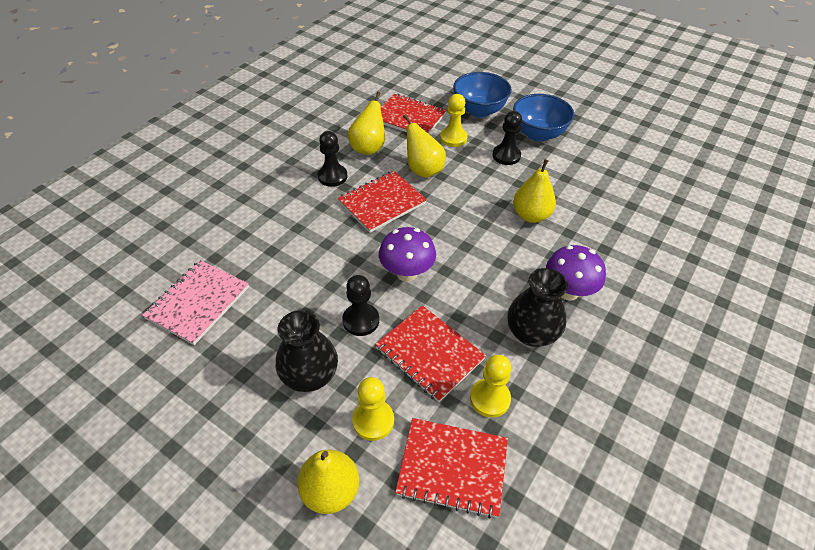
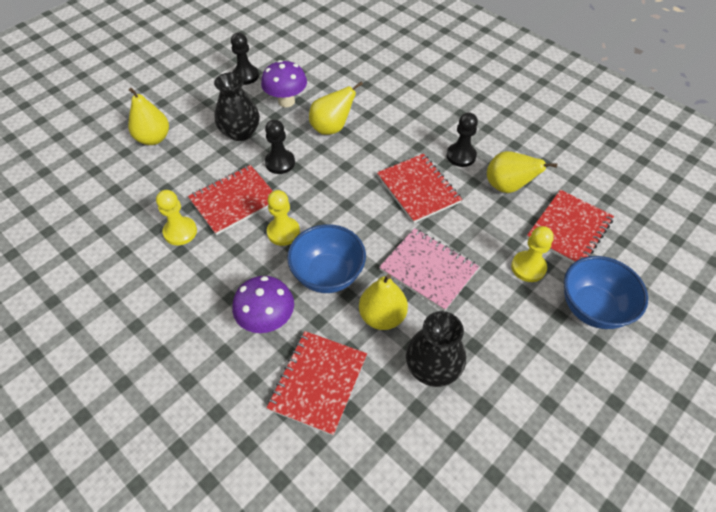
camera: 100 degrees right, 5 degrees up
(198, 303) = (322, 78): pink notebook -> pink notebook (428, 270)
(373, 421) = (191, 162): yellow pawn -> yellow pawn (283, 232)
(407, 273) = (322, 197): purple mushroom -> purple mushroom (286, 101)
(423, 170) = (468, 229): yellow pear -> yellow pear (332, 128)
(452, 467) = (138, 200): red notebook -> red notebook (318, 382)
(506, 156) = (493, 317): black pawn -> black pawn (245, 76)
(531, 333) = (230, 276): black vase -> black vase (432, 367)
(538, 134) = (542, 368): blue bowl -> blue bowl (328, 275)

